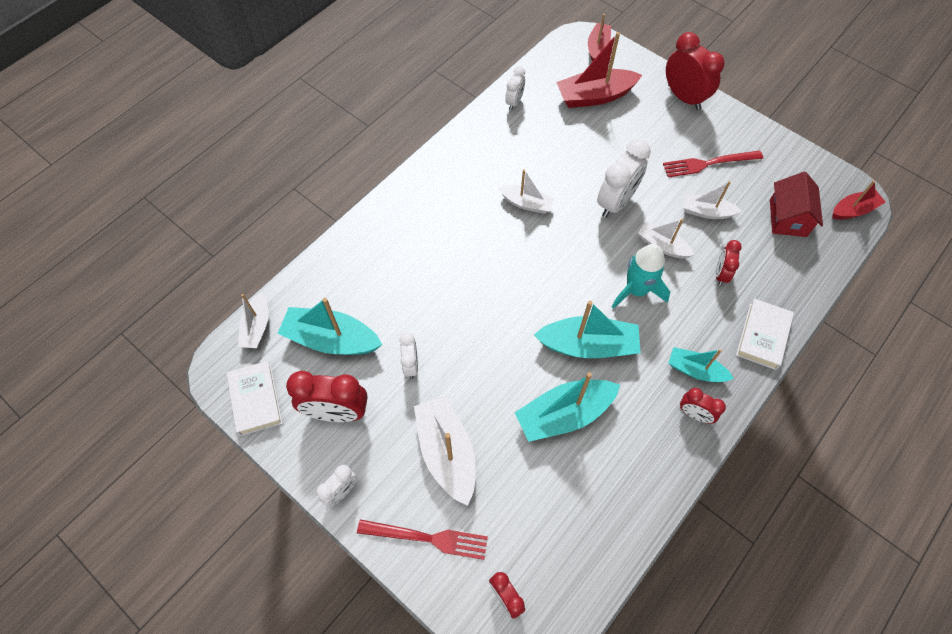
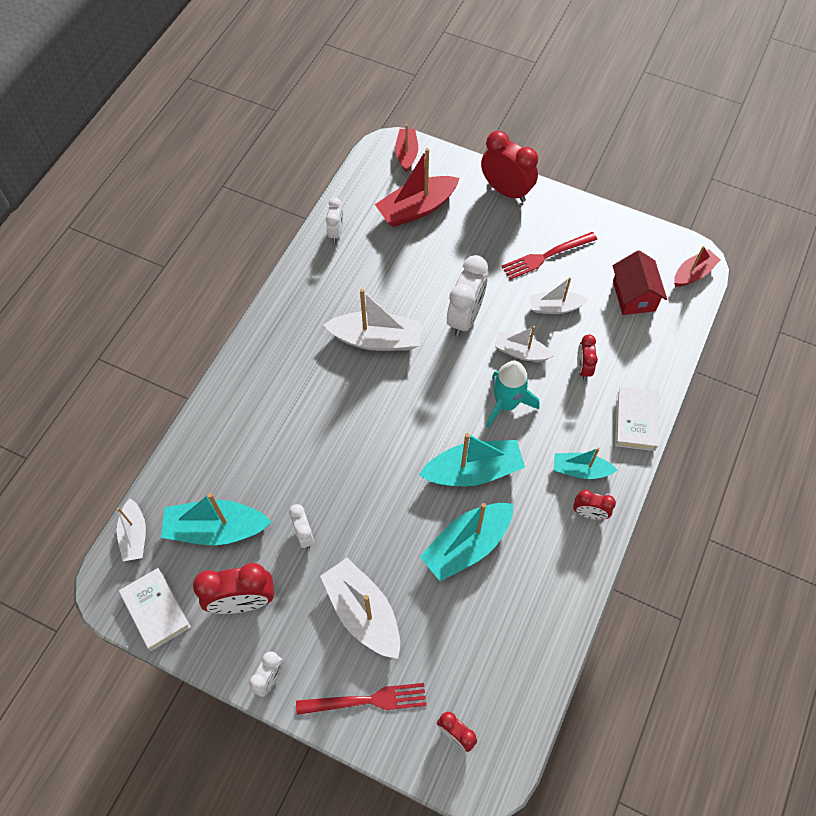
camera: 15 degrees left, 0 degrees up
(526, 203) = (376, 339): white boat -> white boat, size x1.65

